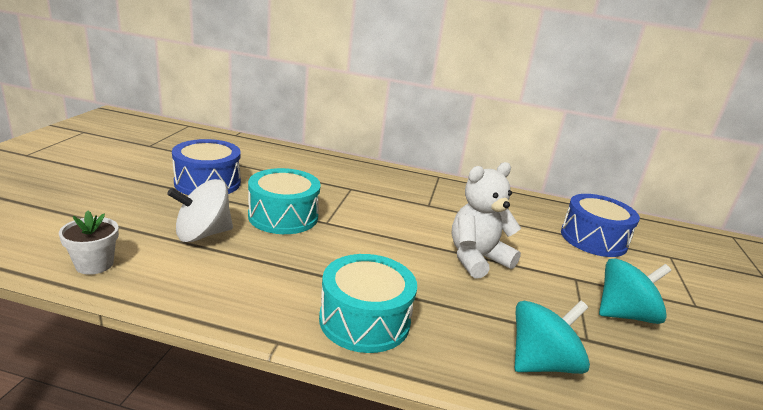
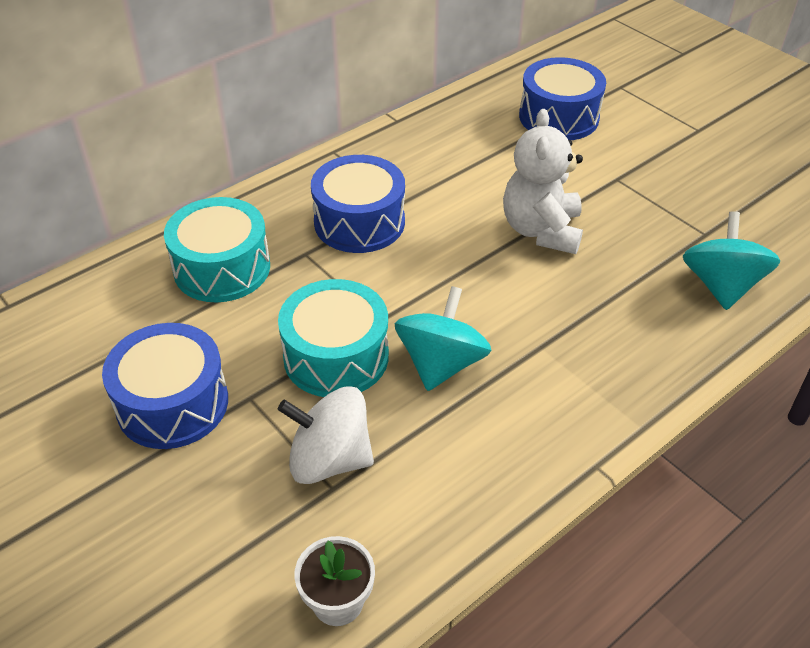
camera: 50 degrees left, 20 degrees up
(202, 234) = (329, 459): white spinning top -> white spinning top turned 90 degrees clockwise
(364, 320) = (597, 379): turquoise drum -> turquoise drum (222, 268)
(395, 197) = (359, 222): none -> blue drum
(624, 314) = (686, 185): turquoise spinning top -> turquoise spinning top (441, 363)

